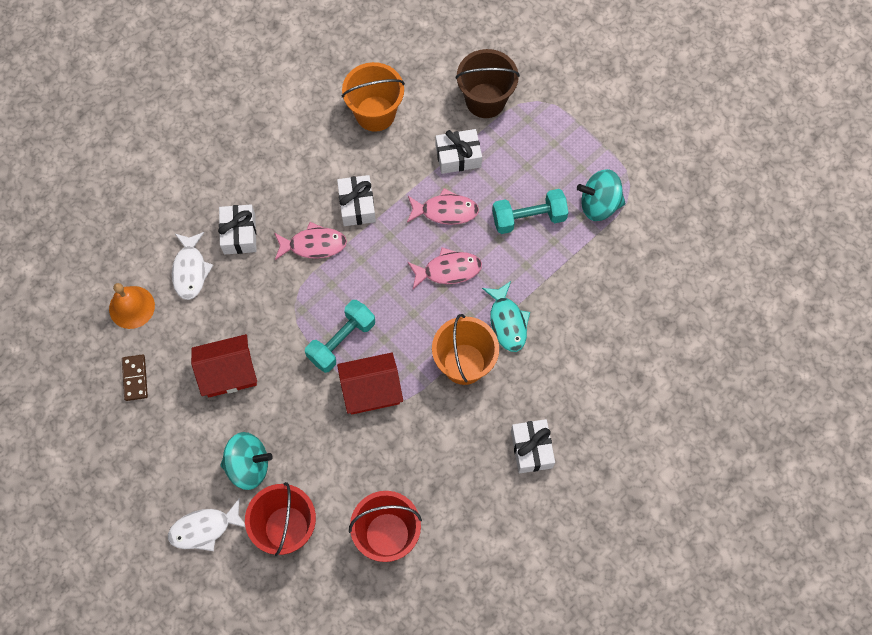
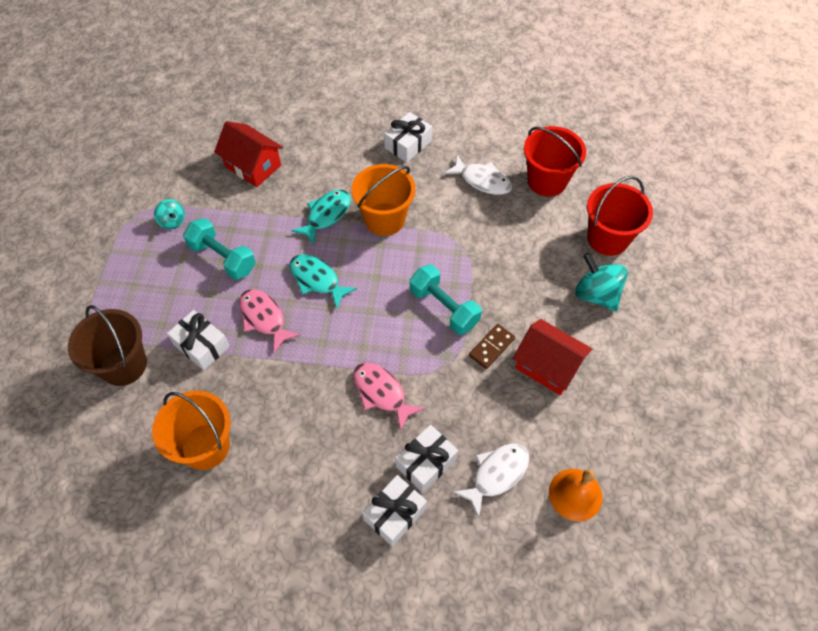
camera: 130 degrees left, 10 degrees down
(135, 378) = (625, 433): brown domino -> brown domino (491, 347)
(204, 529) = (666, 286): white fish -> white fish (482, 180)
(341, 341) = (444, 308): turquoise dumbbell -> turquoise dumbbell turned 45 degrees clockwise
(357, 205) = (315, 388): white gift -> white gift (395, 514)
(371, 390) = (461, 260): red house -> red house (253, 166)
(448, 270) = (317, 280): pink fish -> turquoise fish
(599, 204) = (172, 221): turquoise spinning top -> turquoise spinning top, size x0.57

